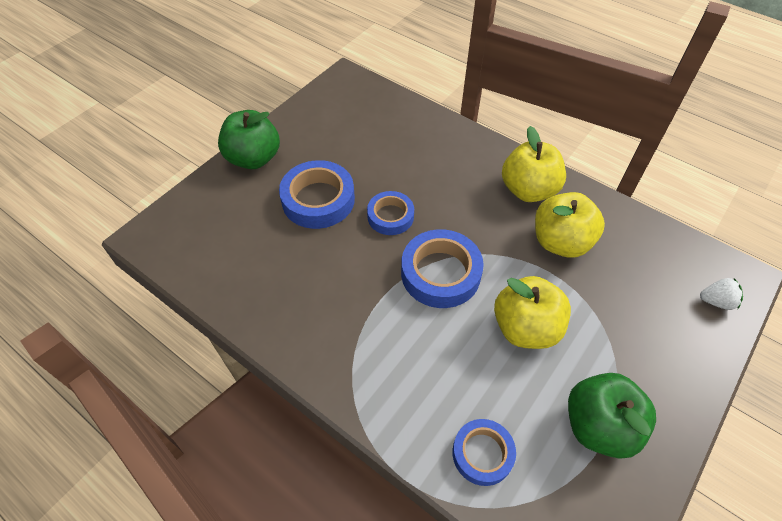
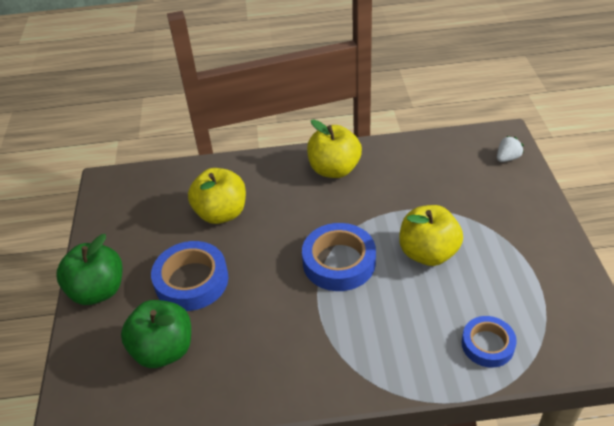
camera: 40 degrees left, 10 degrees down
(390, 216) = (261, 252): blue tape -> none
(560, 242) = (390, 187): yellow apple -> yellow apple (221, 213)
(599, 426) = (527, 273): green apple -> green apple (164, 350)

